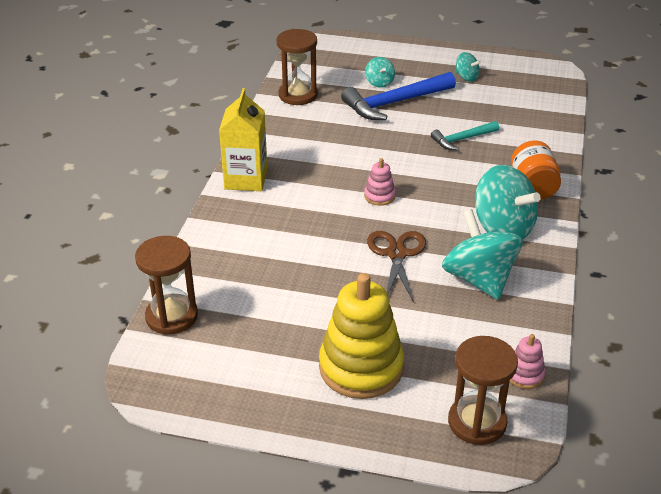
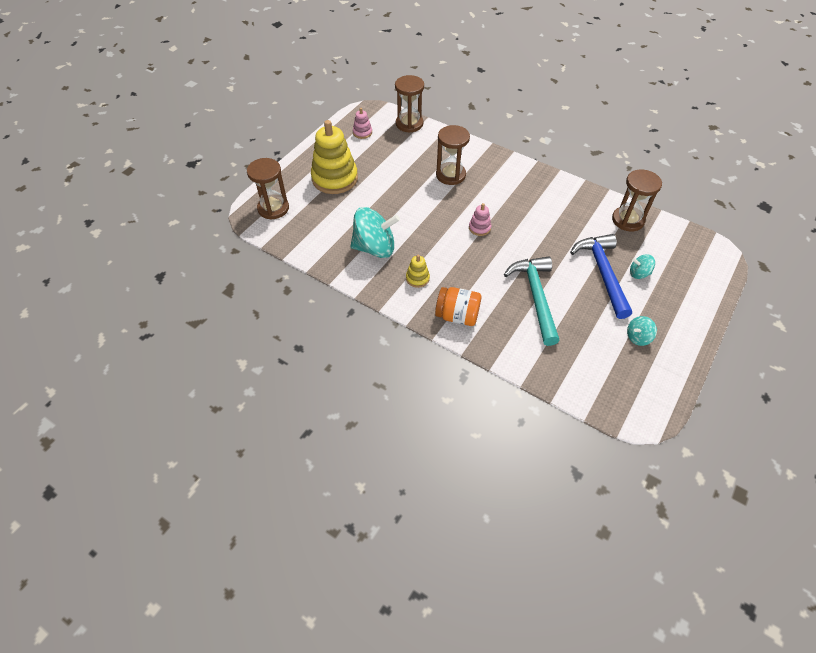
camera: 110 degrees right, 15 degrees up
(246, 179) = (522, 172): yellow carton -> none
(286, 242) = (450, 175): none -> brown hourglass
(396, 254) = (416, 218): brown scissors -> none
(462, 139) = (536, 297): turquoise hammer -> turquoise hammer, size x1.76
(502, 228) = (417, 278): turquoise spinning top -> yellow stacking toy
(524, 375) = (290, 238): pink stacking toy -> pink stacking toy (362, 132)

